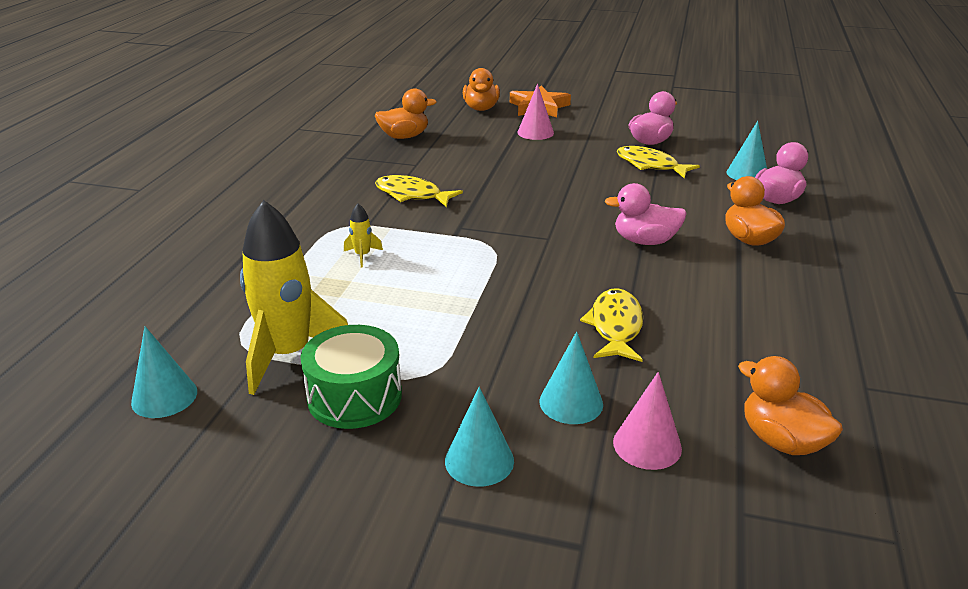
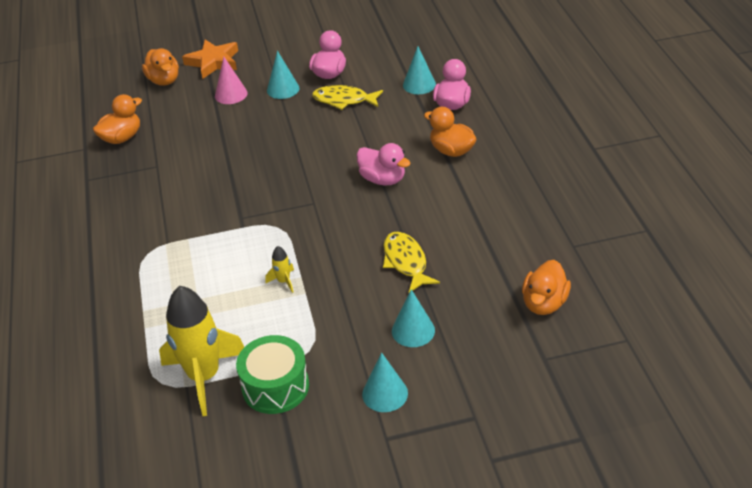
camera: 25 degrees left, 10 degrees up
(164, 397) = (146, 444): turquoise cone -> turquoise cone (283, 89)
(362, 256) = (187, 273): yellow rocket -> yellow rocket (283, 281)
(412, 195) = (179, 200): yellow fish -> none
(645, 241) = (383, 179): pink duck -> pink duck turned 120 degrees counterclockwise
(647, 445) = (473, 339): pink cone -> none
(781, 440) = (544, 303): orange duck -> orange duck turned 90 degrees counterclockwise

